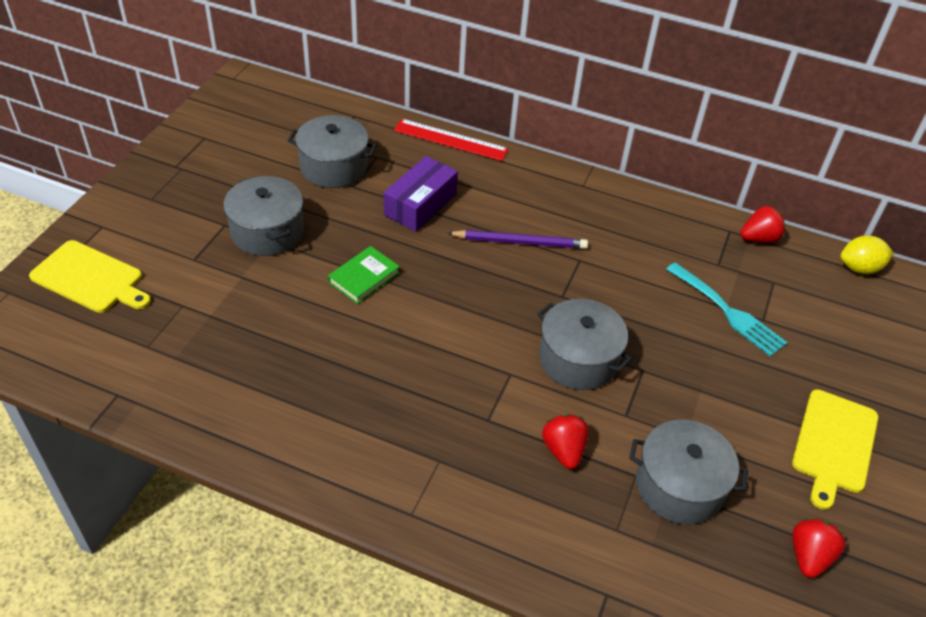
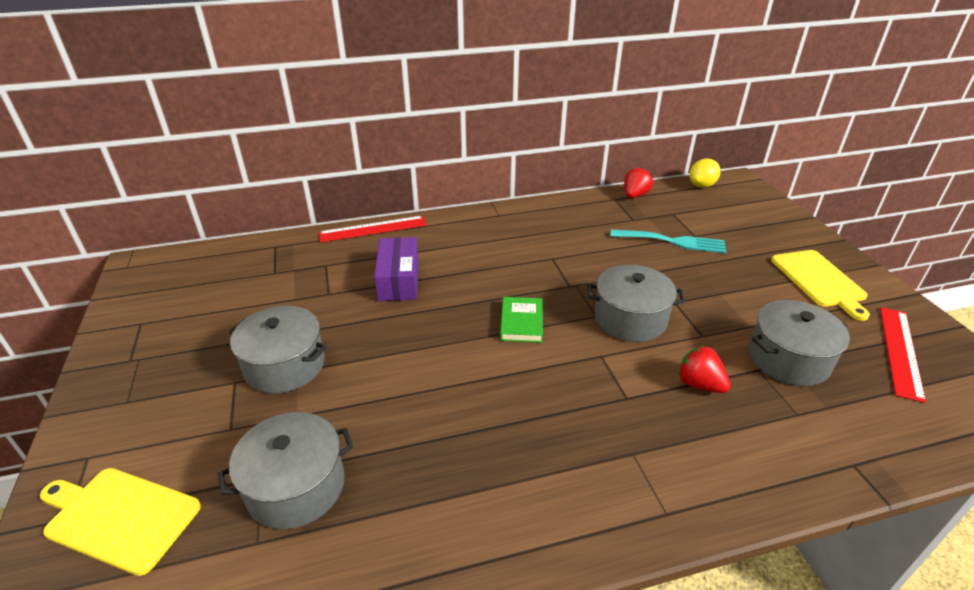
camera: 35 degrees left, 10 degrees down
(90, 278) = (119, 517): yellow cutting board -> yellow cutting board turned 150 degrees counterclockwise
(333, 167) = (295, 288): grey pot -> grey pot (296, 486)
(364, 277) = (412, 353): green book -> green book (521, 322)
(520, 242) = (500, 267): purple pencil -> none
(809, 556) = (900, 351): red strawberry -> red ruler

